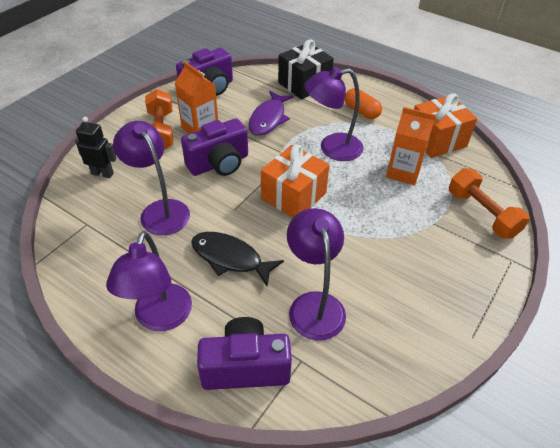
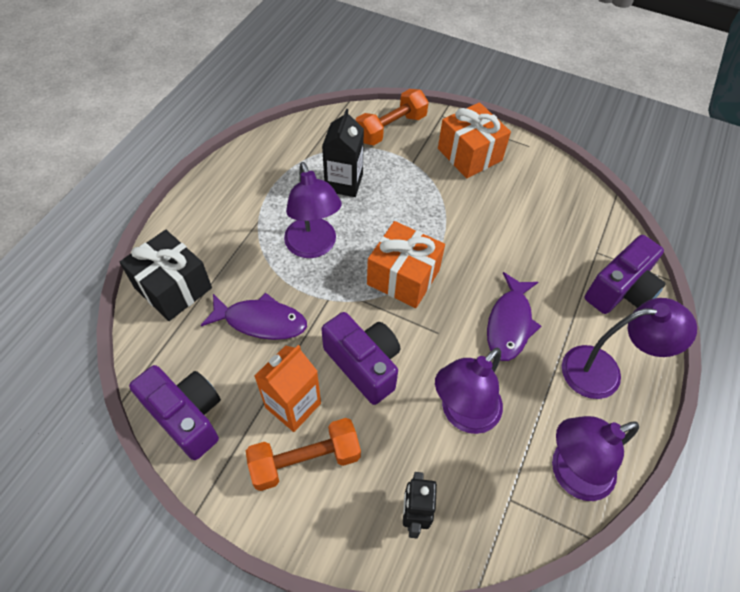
camera: 100 degrees left, 10 degrees up
(230, 258) = (509, 323): black fish -> purple fish
(245, 367) = (620, 290): purple camera -> purple camera turned 120 degrees counterclockwise
(314, 305) = (538, 247): purple lamp -> purple lamp (570, 473)
(361, 111) = (235, 221): orange capsule -> none
(403, 172) = (344, 183): orange carton -> black carton
(437, 140) = (284, 154): orange gift -> orange gift (469, 155)

